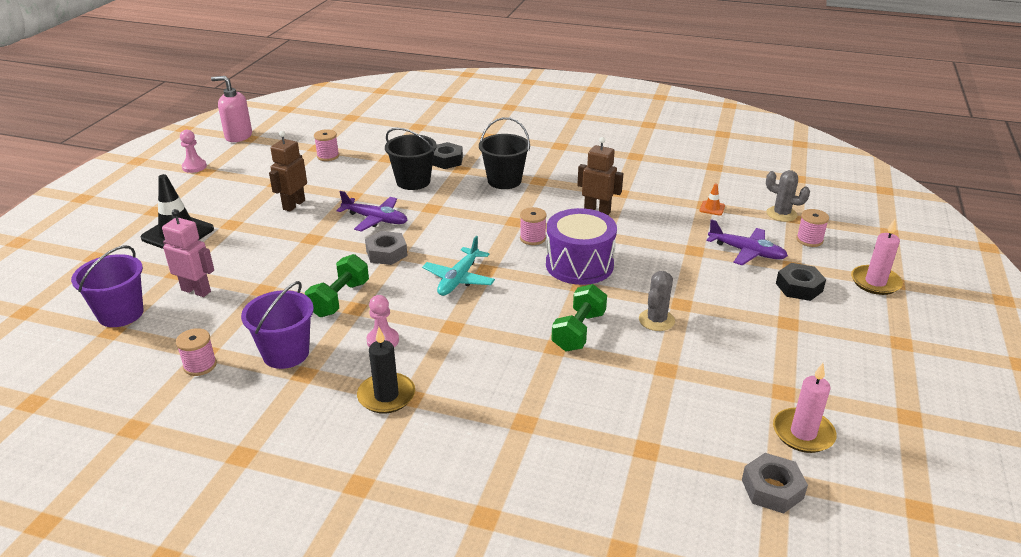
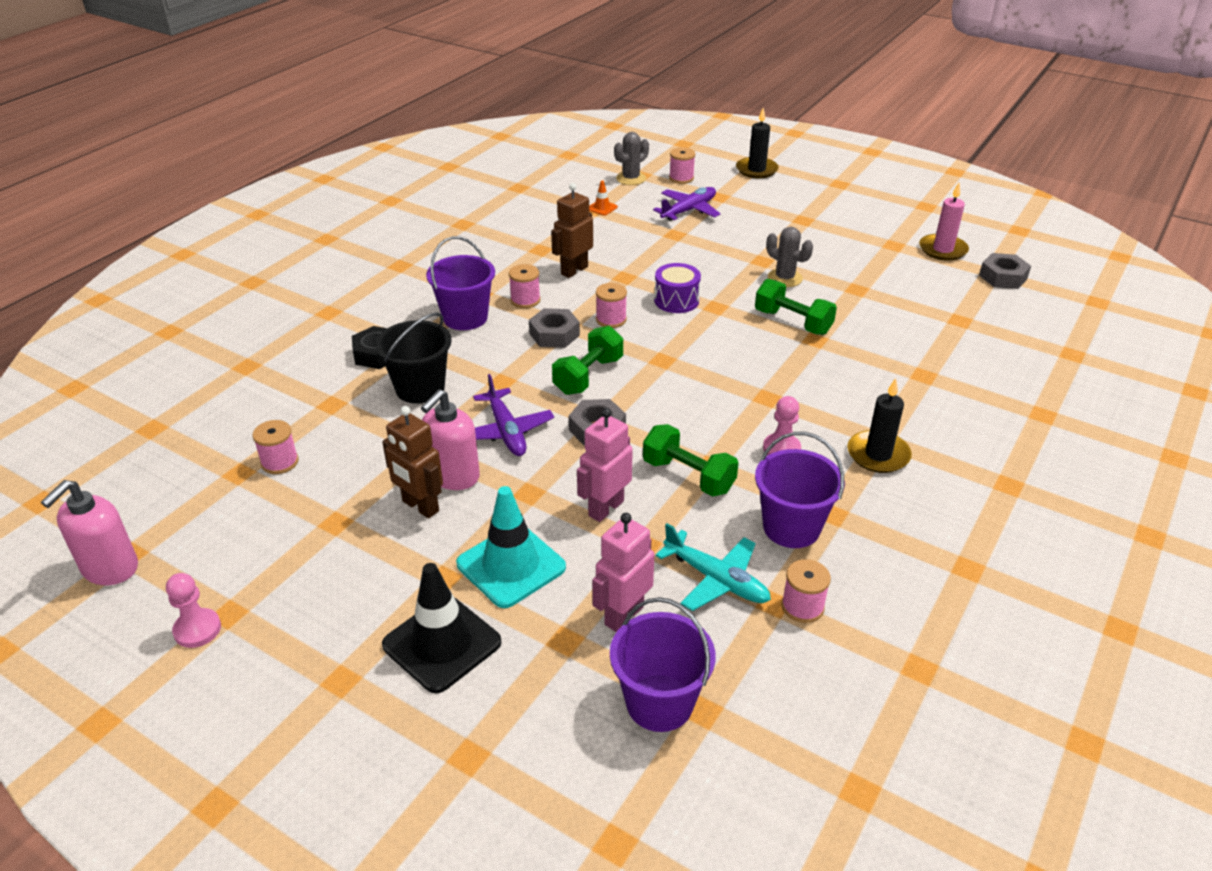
camera: 75 degrees left, 5 degrees up
(241, 244) = (511, 566): none -> turquoise traffic cone
(299, 269) = (605, 508): none -> pink robot
(324, 210) = (453, 476): none -> pink soap dispenser
(375, 219) = (506, 431): purple plane -> purple plane turned 120 degrees clockwise
(451, 240) = (588, 376): none -> green dumbbell
(459, 279) = (675, 381): turquoise plane -> turquoise plane (715, 579)
(499, 218) = (554, 334): none -> grey nut
(504, 181) = (465, 317): black bucket -> purple bucket
(540, 199) = (525, 300): none -> pink spool
(579, 265) = (676, 300): purple drum -> purple drum, size x0.60
(799, 287) = (753, 202): black nut -> none
(875, 282) = (756, 170): pink candle -> black candle

